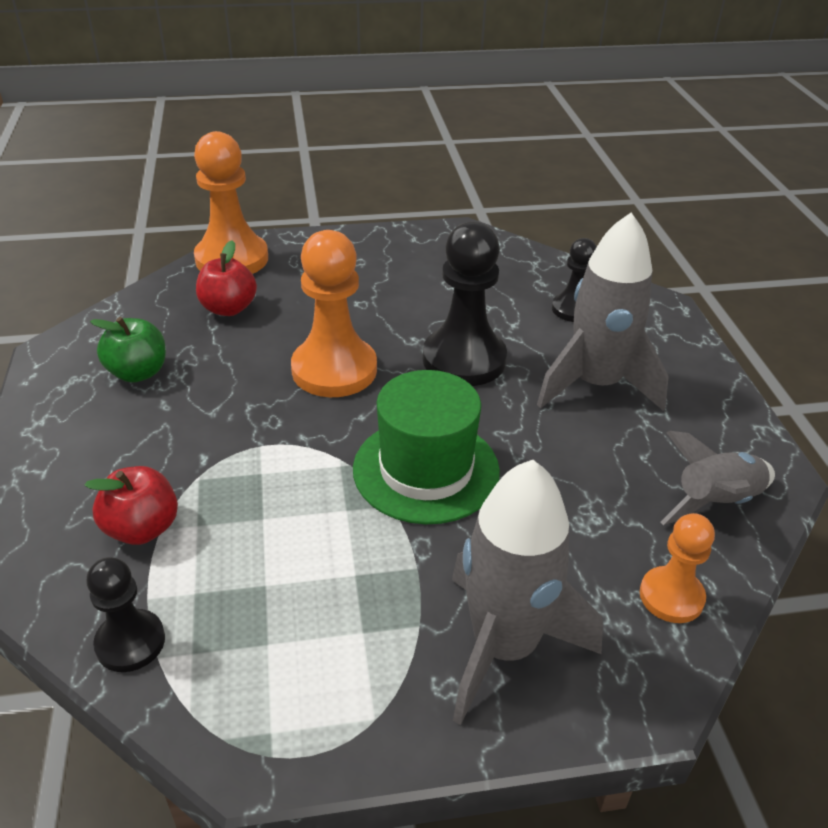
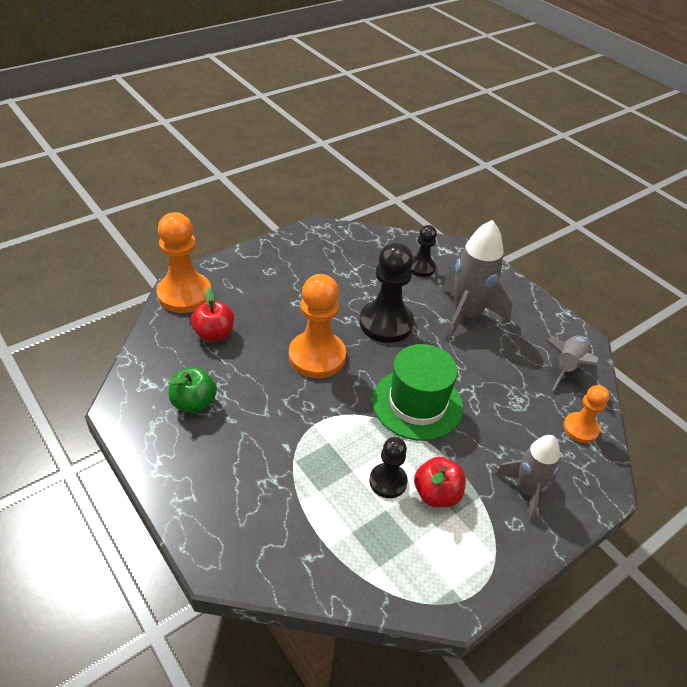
camera: 30 degrees left, 5 degrees up
(130, 642) = (341, 576): black pawn -> black pawn (388, 481)
(142, 528) = (288, 506): red apple -> red apple (436, 494)
(504, 647) = (526, 490): grey rocket -> grey rocket, size x0.63

